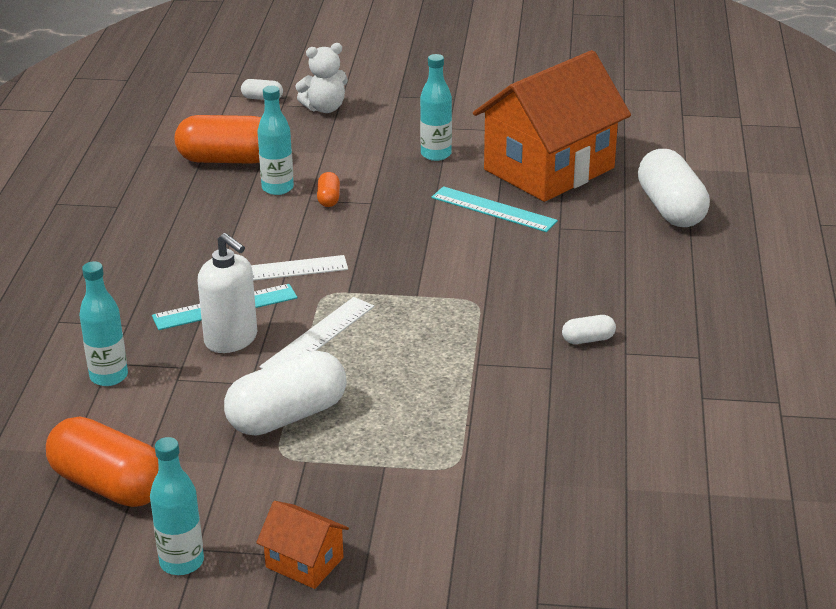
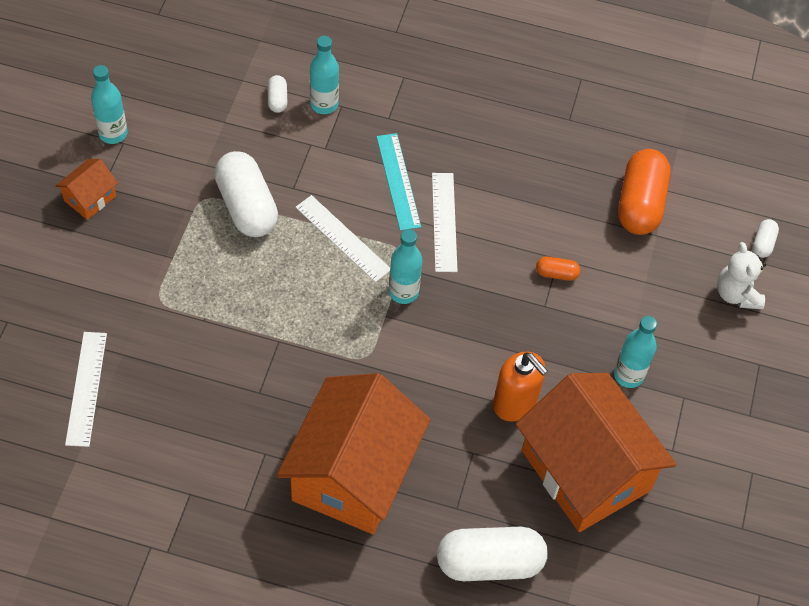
camera: 95 degrees right, 25 degrees up
(109, 485) = (201, 100): orange capsule -> none
(231, 339) = (352, 181): white soap dispenser -> none
(277, 188) = (582, 237): turquoise bottle -> turquoise bottle (403, 292)
(493, 209) = (515, 403): turquoise ruler -> orange soap dispenser
(588, 339) = (290, 429): white capsule -> white capsule (277, 99)
(606, 504) = (86, 388): none -> white ruler
(619, 293) = (353, 473): none -> orange house

